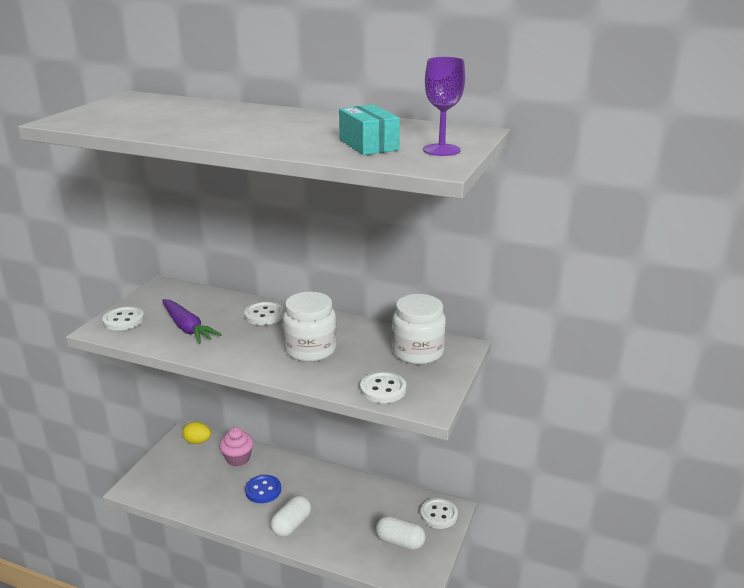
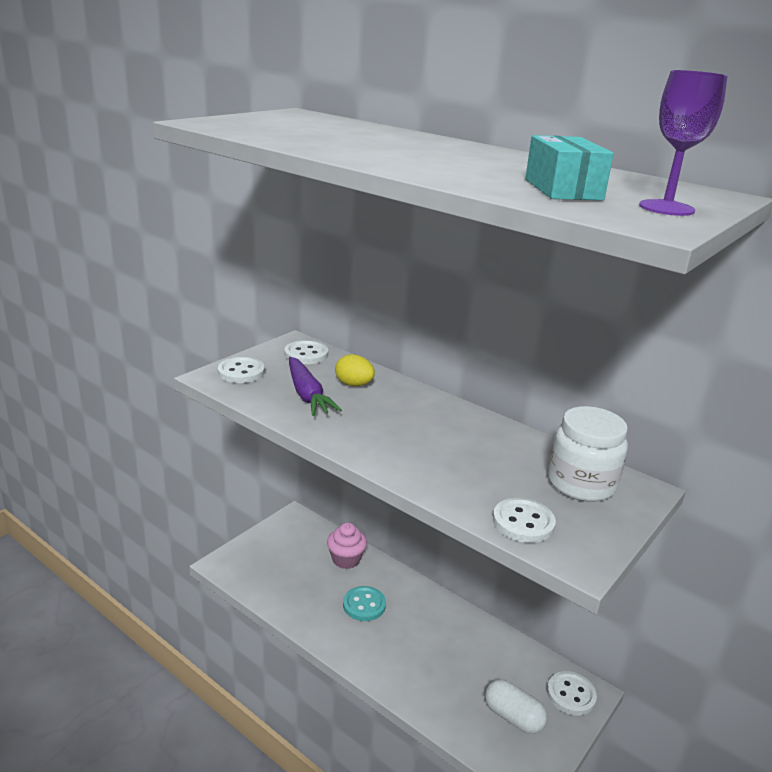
camera: 15 degrees right, 0 degrees up
(197, 441) = (307, 528): yellow egg -> yellow egg (354, 384)
(263, 490) = (364, 605): blue button -> turquoise button
(264, 315) = (400, 398): white button -> white button (306, 354)
(291, 525) = (386, 657): white capsule -> none
(310, 349) = (444, 451): white jar -> none

